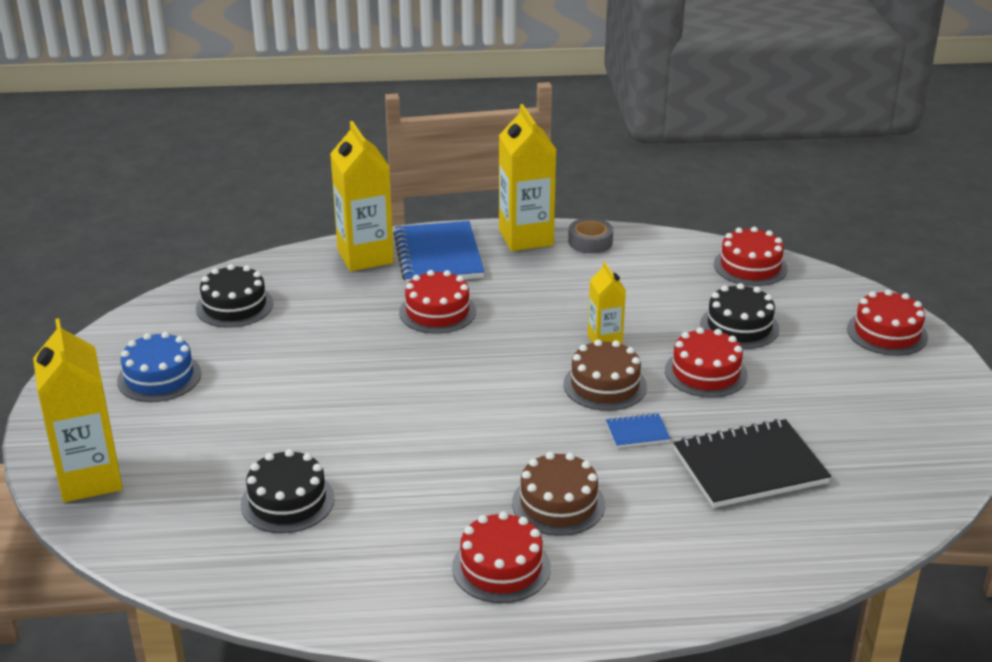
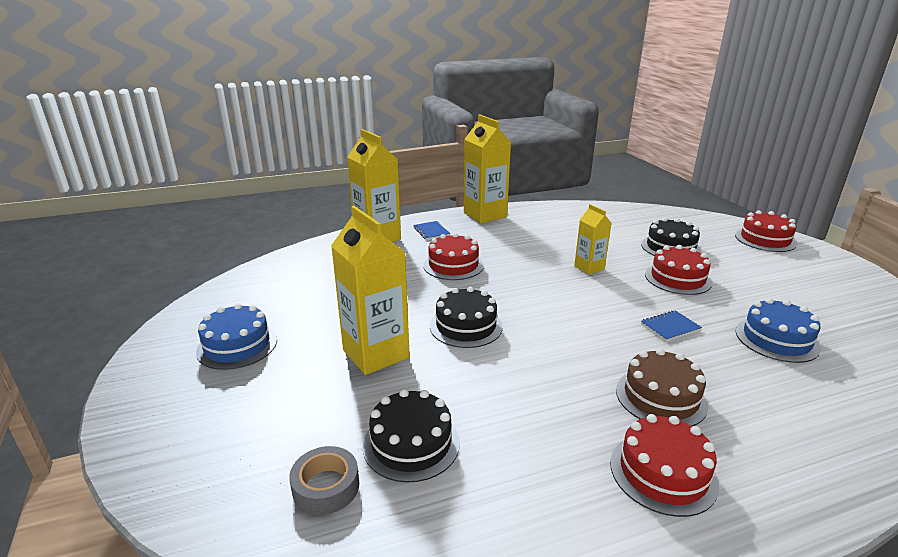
camera: 15 degrees left, 5 degrees down
(90, 479) = (187, 459): yellow carton -> yellow carton (376, 354)
(234, 306) = (287, 281): black cake -> black cake (466, 326)
(438, 256) = (431, 231): blue notebook -> blue notebook, size x0.45
(590, 242) = (529, 213): grey tape -> grey tape (326, 487)
(605, 385) = (615, 297): brown cake -> none
(749, 467) = (776, 339): black notebook -> blue cake
(750, 266) = (643, 214): red cake -> none

